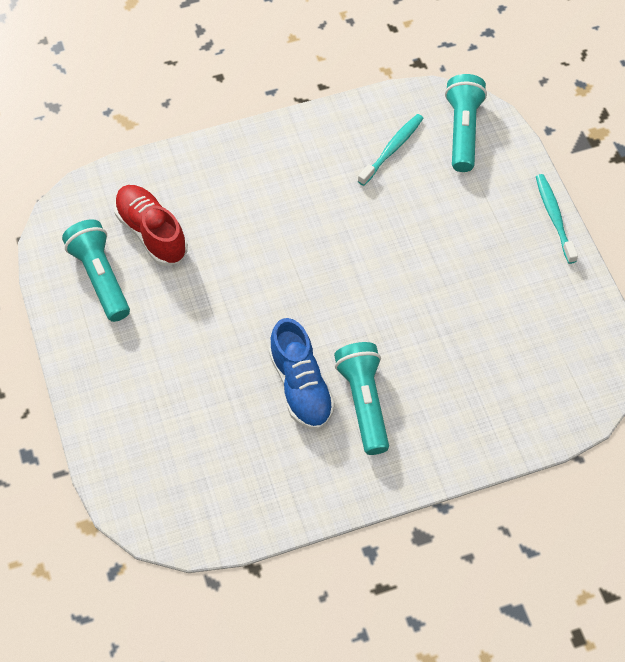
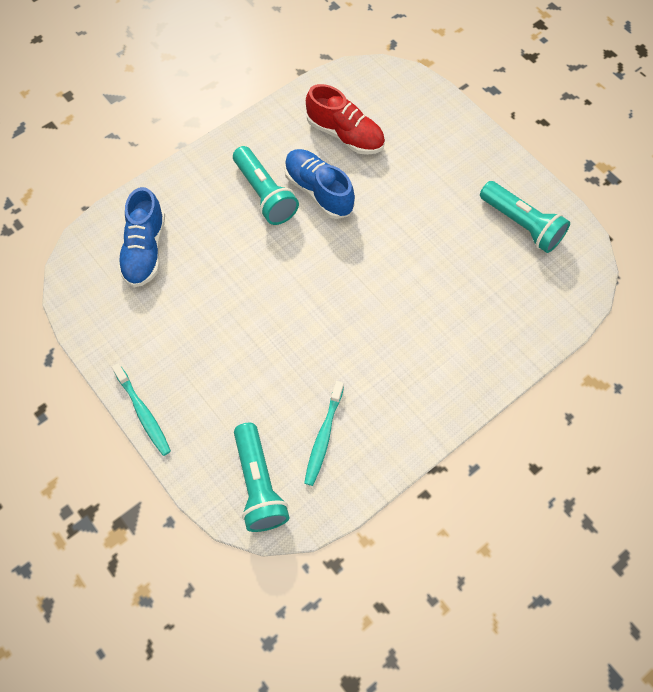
camera: 160 degrees right, 5 degrees up
(151, 233) = (503, 276): red shoe -> red shoe (345, 135)
(518, 379) = (145, 250): none -> blue shoe

